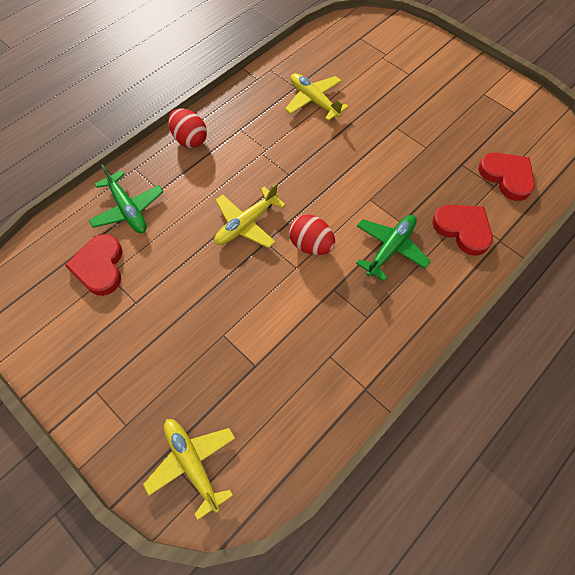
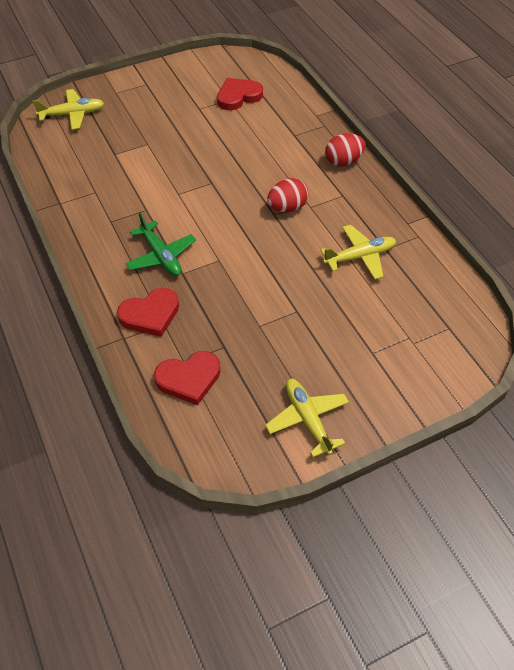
camera: 110 degrees right, 10 degrees down
(100, 267) = (238, 96): red heart -> red heart turned 45 degrees counterclockwise
(128, 209) = (283, 116): green plane -> none
(246, 224) = (235, 175): yellow plane -> yellow plane (307, 419)
(311, 245) = (193, 208): red egg -> red egg (287, 208)

